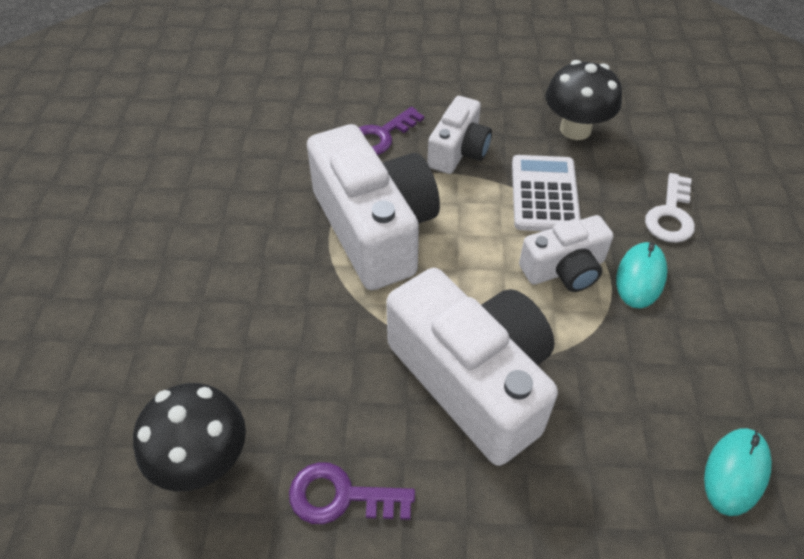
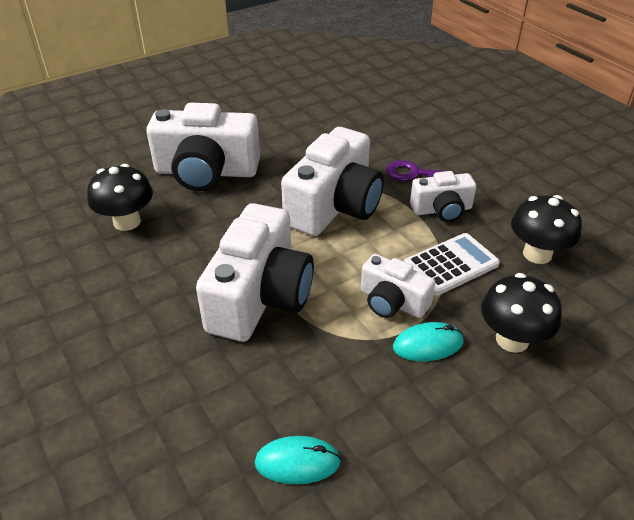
camera: 55 degrees right, 10 degrees down
(183, 315) = (206, 172): none -> white camera
(341, 496) = (141, 278): purple key -> none
(671, 215) = (512, 339): white key -> black mushroom

